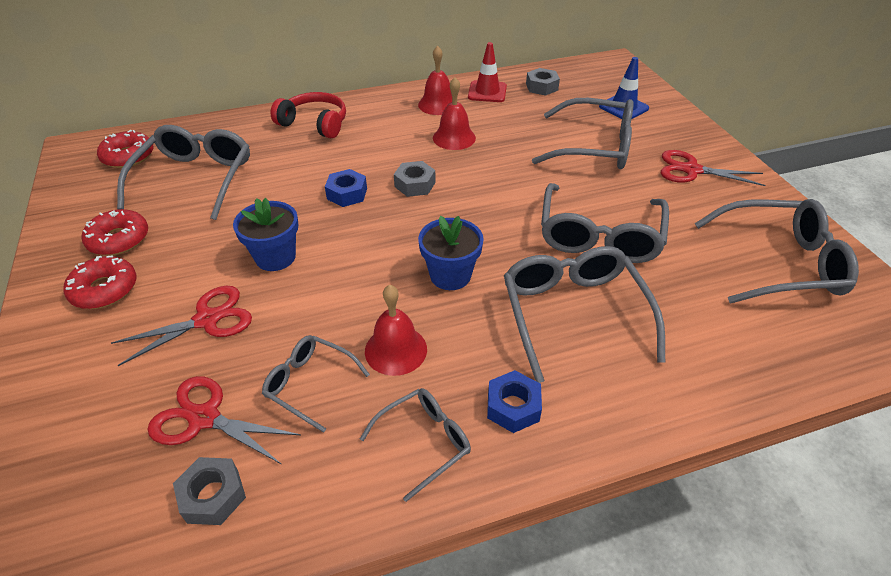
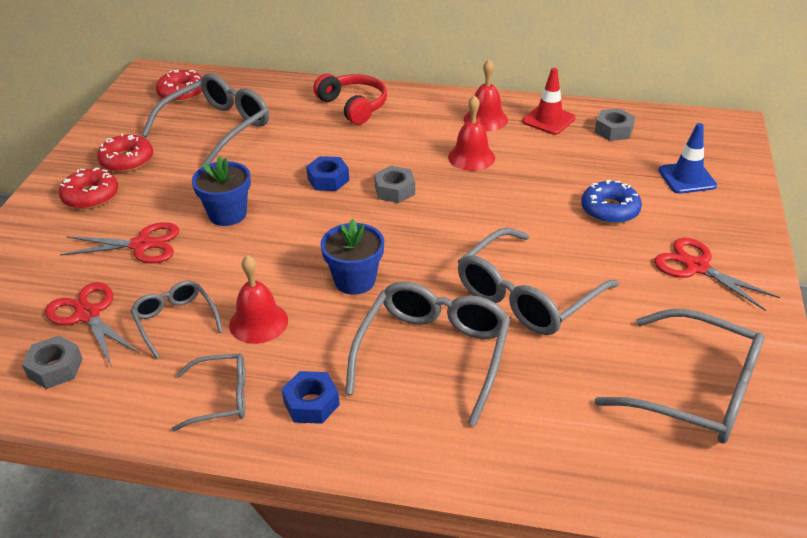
camera: 30 degrees right, 5 degrees down
(594, 147) = (610, 210): grey glasses -> blue donut

